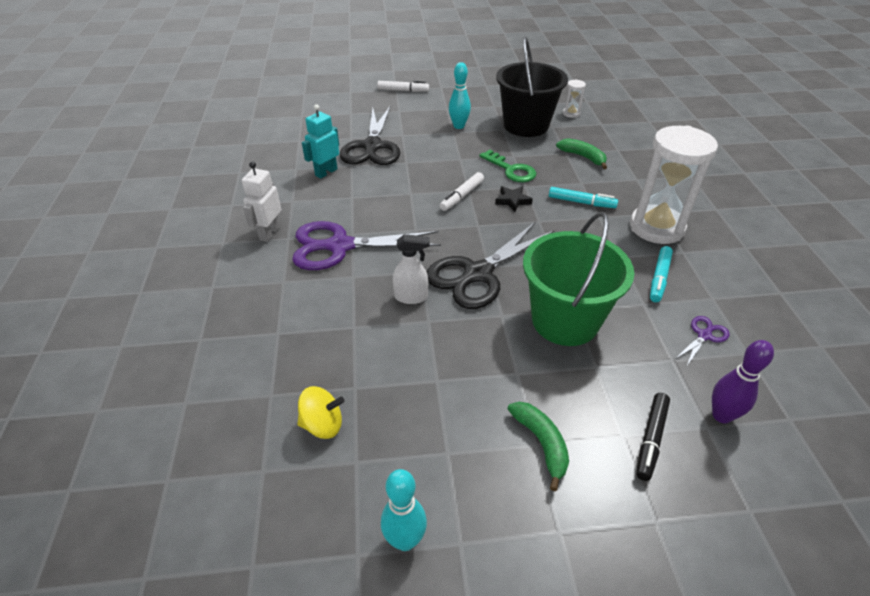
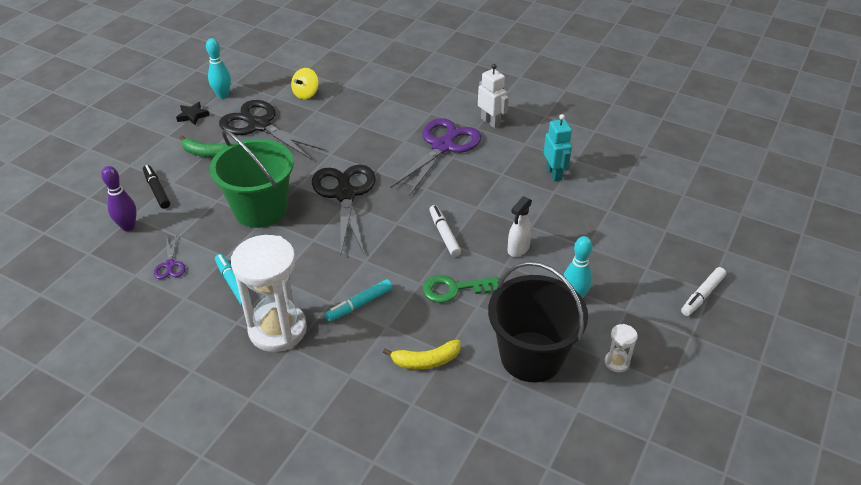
camera: 125 degrees right, 0 degrees up
(372, 147) = (578, 216): black scissors -> black scissors (259, 125)
(411, 297) = (358, 156): white spray bottle -> white spray bottle (518, 249)
(512, 201) = (407, 261): black star -> black star (192, 116)
(571, 113) = (526, 422): white hourglass -> white hourglass (616, 362)
(583, 157) = (426, 361): green banana -> yellow banana

